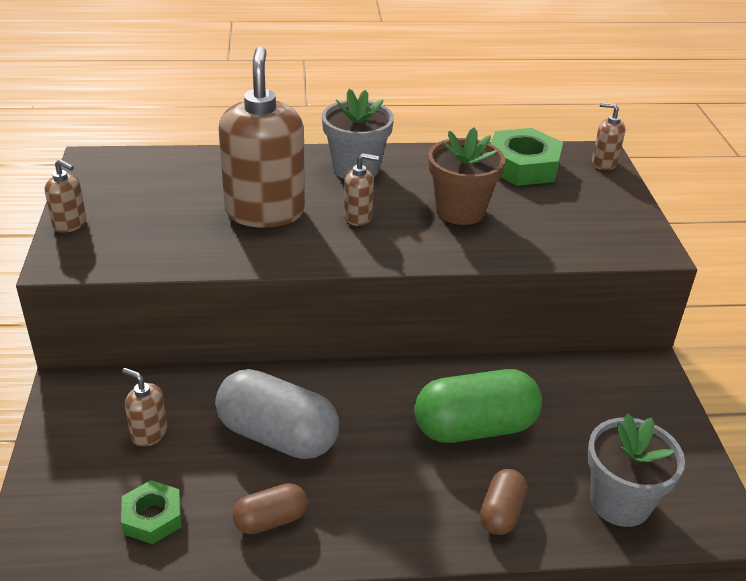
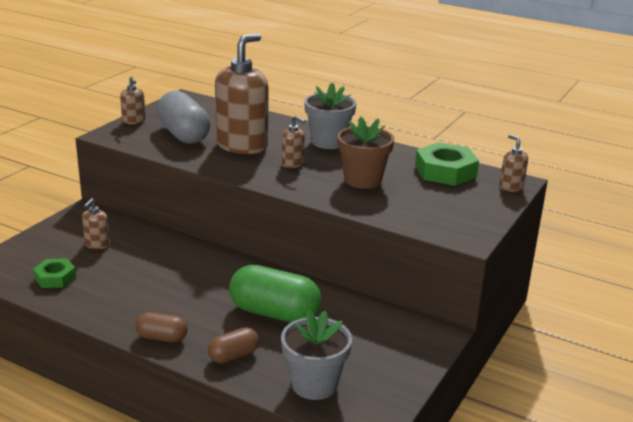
camera: 35 degrees right, 10 degrees down
(149, 433) = (97, 244): brown soap dispenser -> brown soap dispenser turned 135 degrees counterclockwise
(270, 520) = (107, 303): brown capsule -> brown capsule (162, 338)
(277, 436) = (158, 271): grey capsule -> grey capsule (183, 135)

